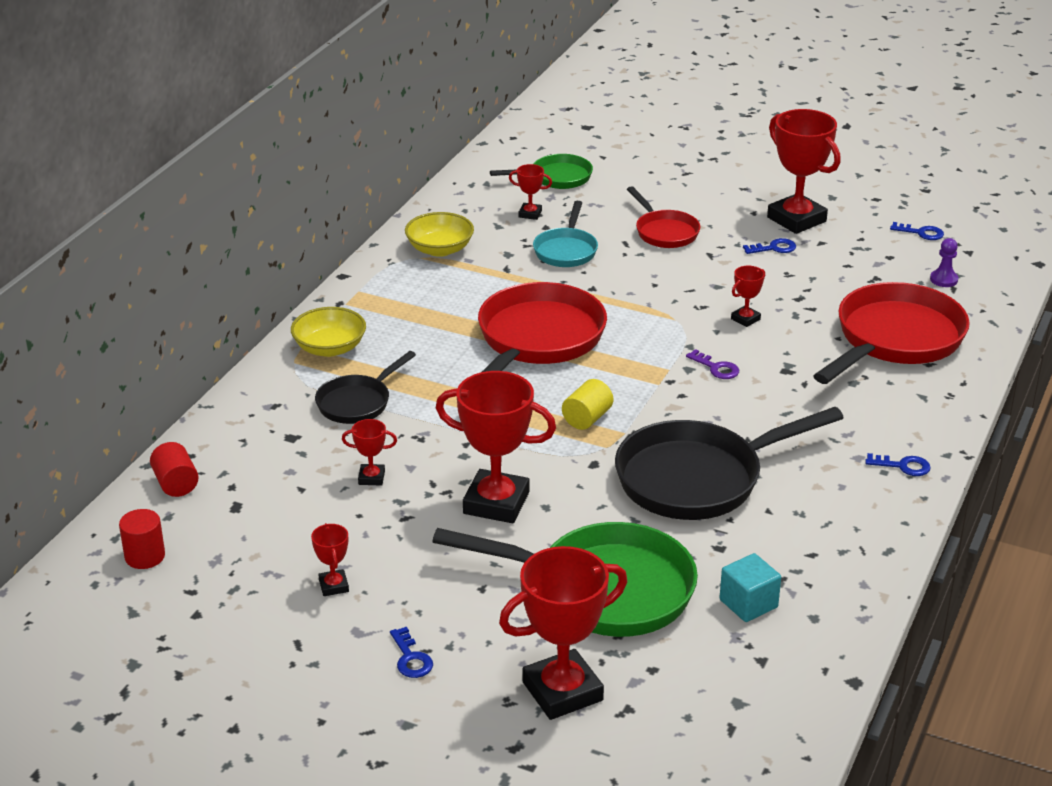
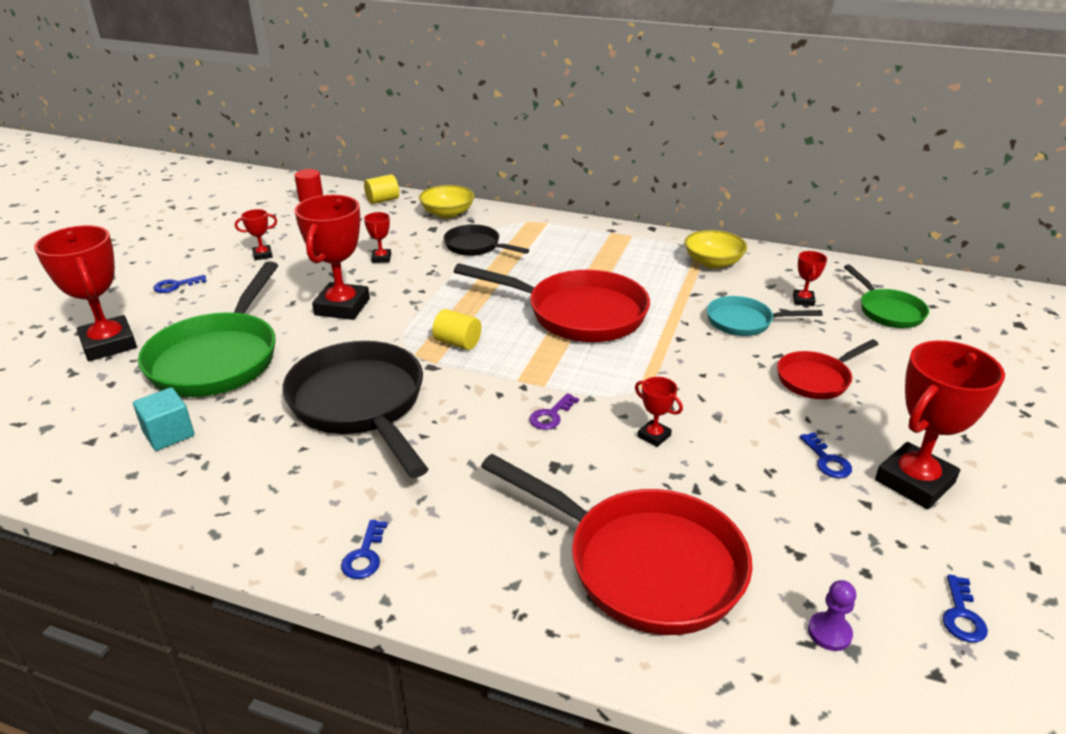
camera: 85 degrees right, 0 degrees up
(176, 484) = (382, 200): red cylinder -> yellow cylinder
(329, 348) = (547, 231): yellow bowl -> yellow bowl (447, 213)

